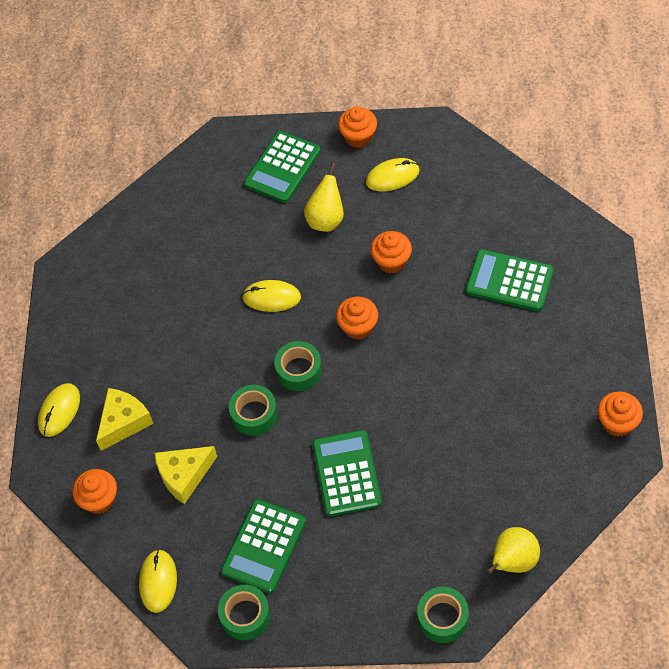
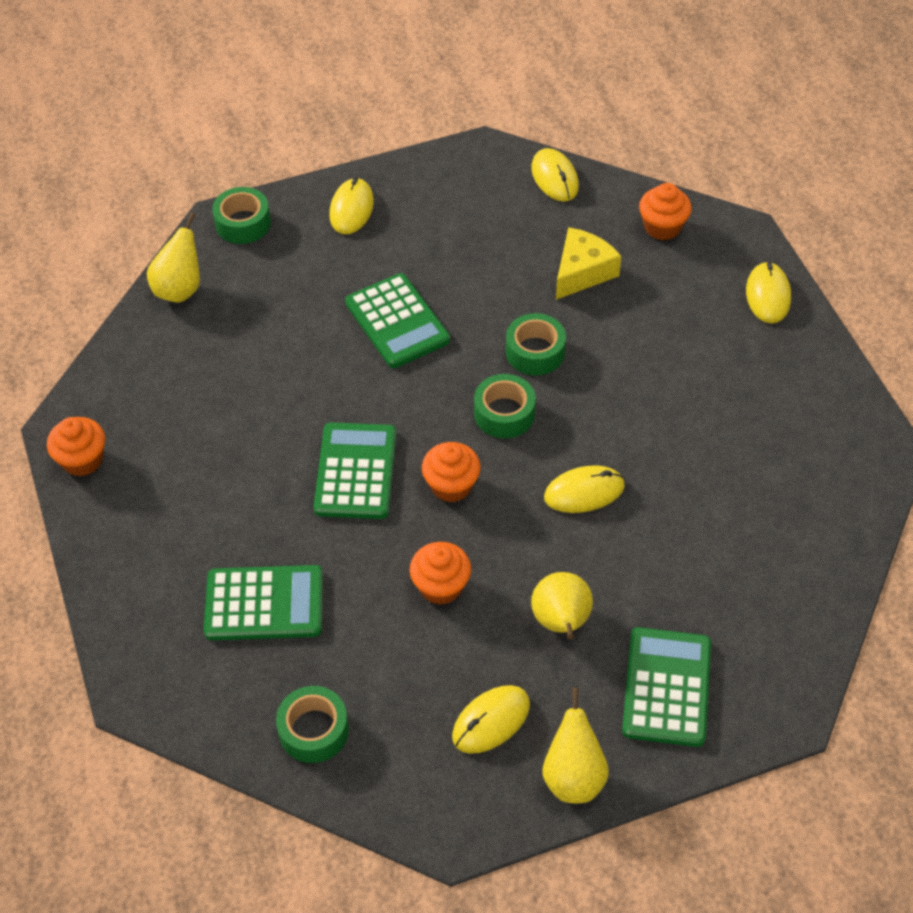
camera: 155 degrees right, 5 degrees down
(123, 422) = (685, 304): yellow cheese -> none
(245, 616) = (449, 174): green tape -> green tape (314, 730)
(264, 546) = (459, 233): green calculator -> green calculator (356, 471)
(343, 603) = (351, 209): none -> yellow mouse
(358, 137) = (573, 776): orange cupcake -> yellow pear

